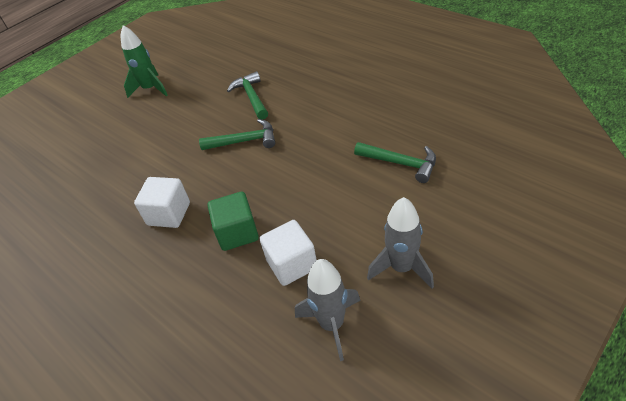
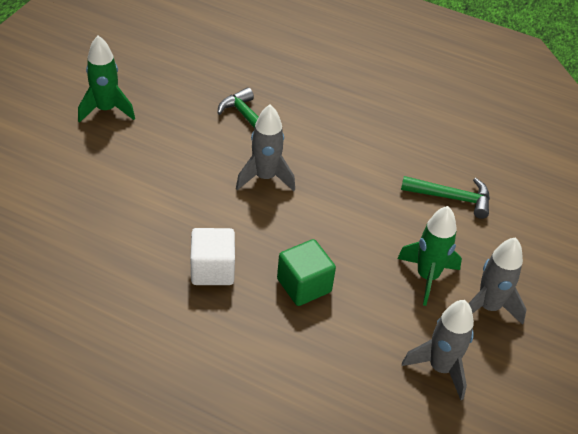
camera: 25 degrees left, 0 degrees up
(244, 141) = (265, 177): green hammer -> grey rocket
(292, 264) = (377, 313): white cube -> none
(351, 233) = (427, 277): none -> green rocket

